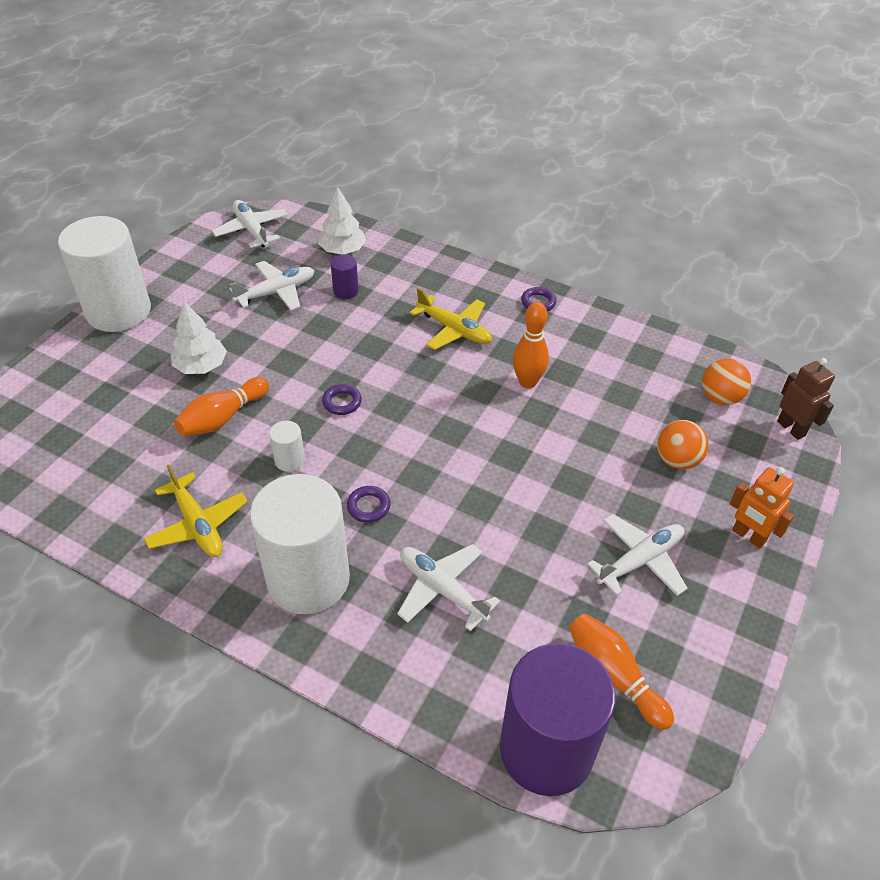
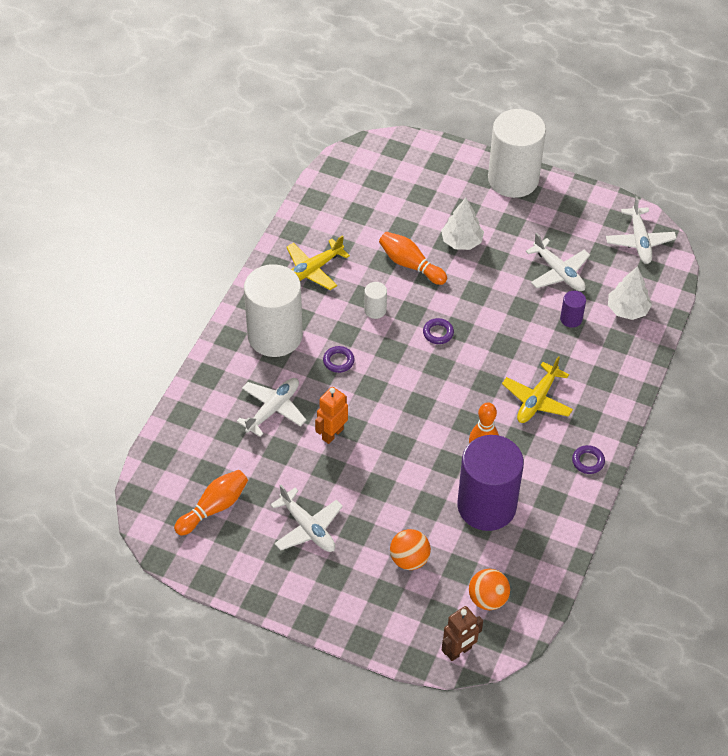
camera: 85 degrees right, 5 degrees up
(251, 230) = (639, 241): white plane -> white plane turned 120 degrees clockwise
(546, 749) = (163, 470): purple cylinder -> purple cylinder (486, 506)
(748, 536) = (337, 602): orange robot -> orange robot (332, 434)

